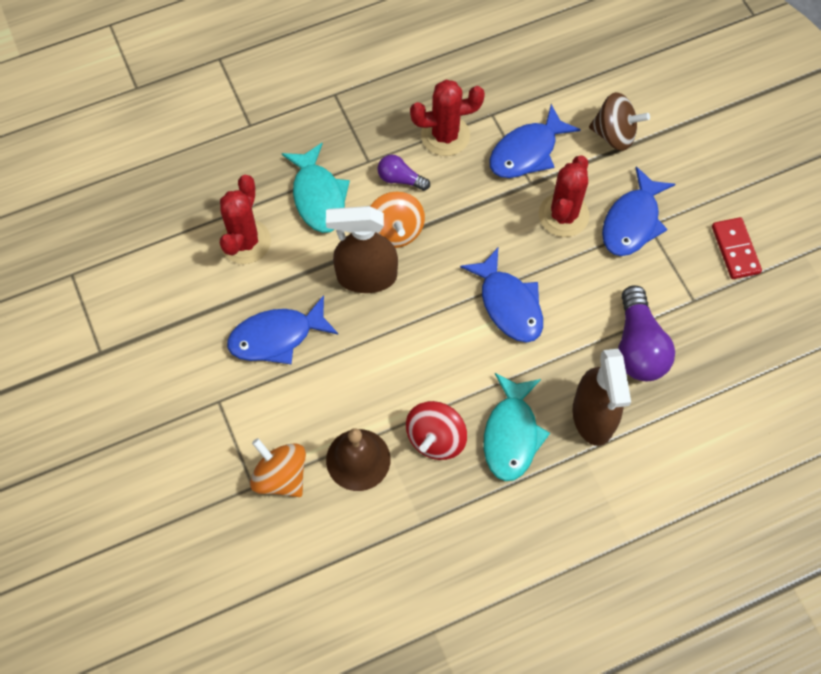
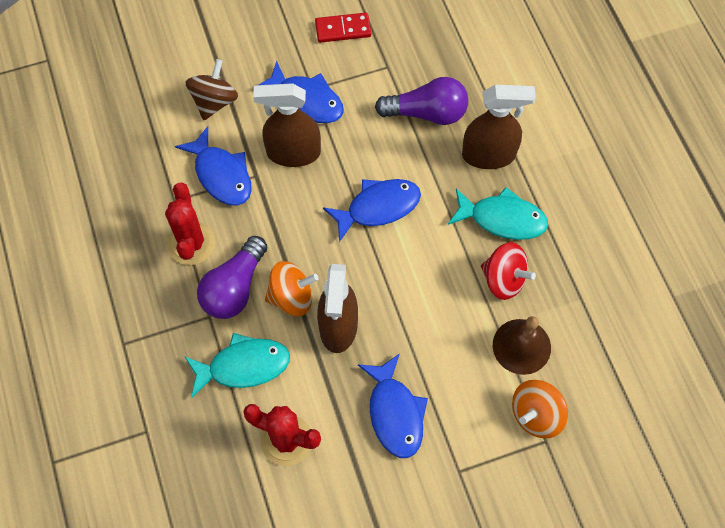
camera: 85 degrees left, 0 degrees up
(400, 179) = (234, 288): purple light bulb -> purple light bulb, size x1.82
(563, 215) = (293, 153): red cactus -> brown spray bottle

